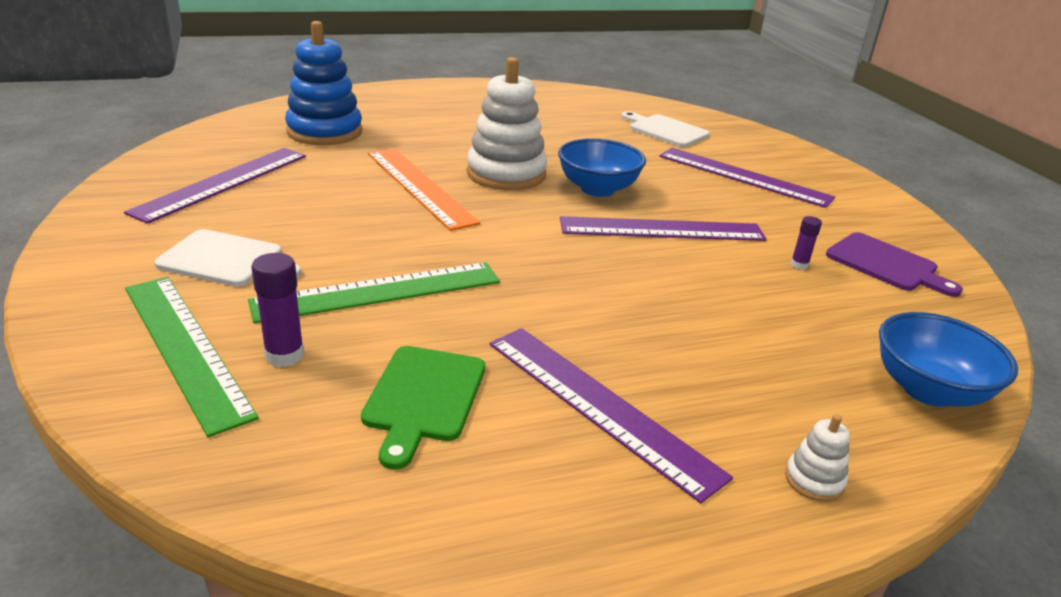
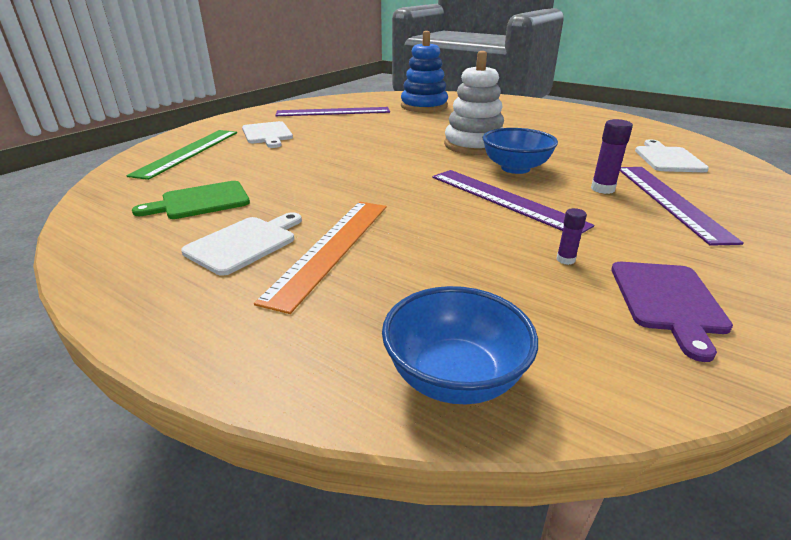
camera: 55 degrees right, 0 degrees up
(284, 355) = (203, 167): purple glue stick -> purple glue stick (602, 189)
(378, 291) = (286, 163): green ruler -> none
(419, 187) = (410, 136): orange ruler -> orange ruler (330, 248)
(599, 406) = (244, 243): purple ruler -> white cutting board
(814, 480) = (236, 343): white stacking toy -> none

